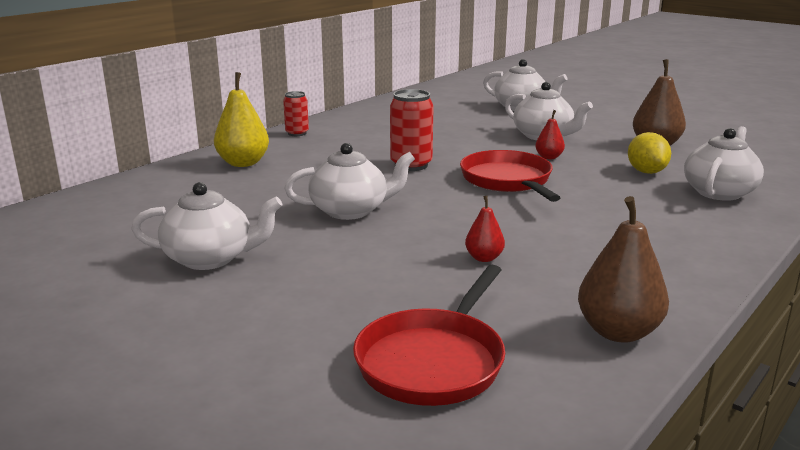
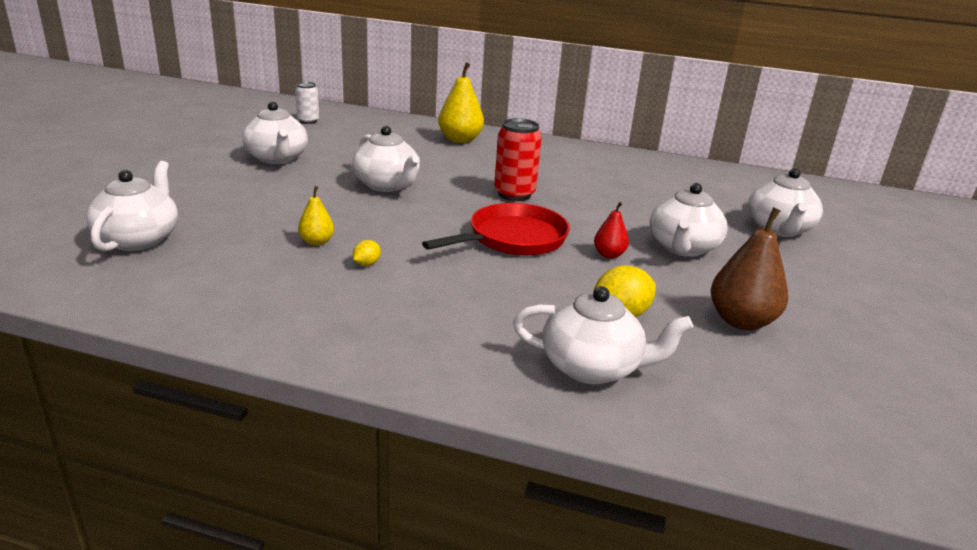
camera: 65 degrees right, 5 degrees up
(77, 228) = (308, 121): none -> white can
(297, 133) = (551, 145): red can -> none
(433, 361) = (139, 239): red pan -> white teapot
(484, 258) = (316, 242): red pear -> yellow pear
(542, 241) = (366, 264): none -> yellow lemon
(618, 332) = (190, 305): brown pear -> none

